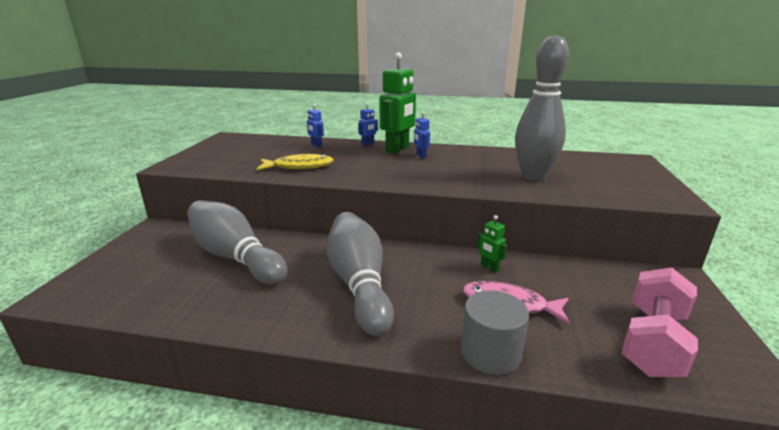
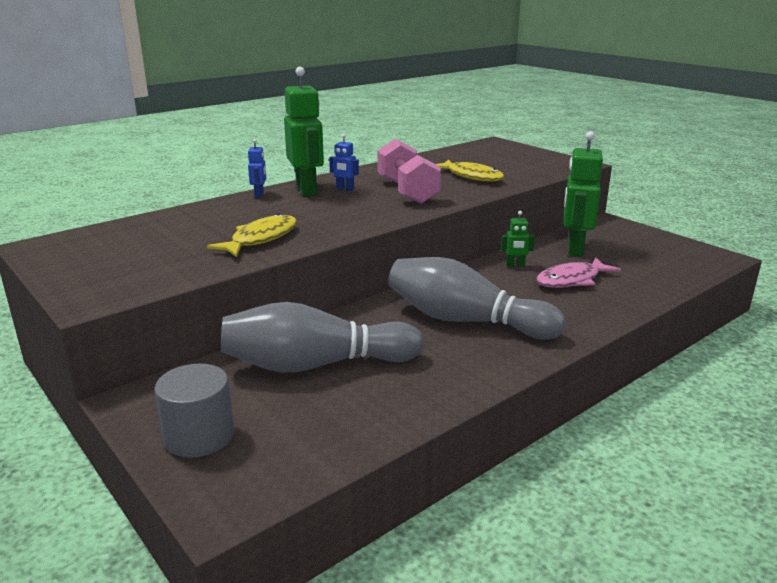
camera: 50 degrees left, 0 degrees up
(316, 145) = (204, 214): blue robot -> none
(490, 353) = (617, 309): grey cylinder -> grey cylinder (199, 436)
(533, 177) = (471, 176): grey bowling pin -> yellow fish
(577, 282) = (574, 249): none -> green robot
(653, 342) = (659, 260): pink dumbbell -> pink dumbbell (407, 191)

